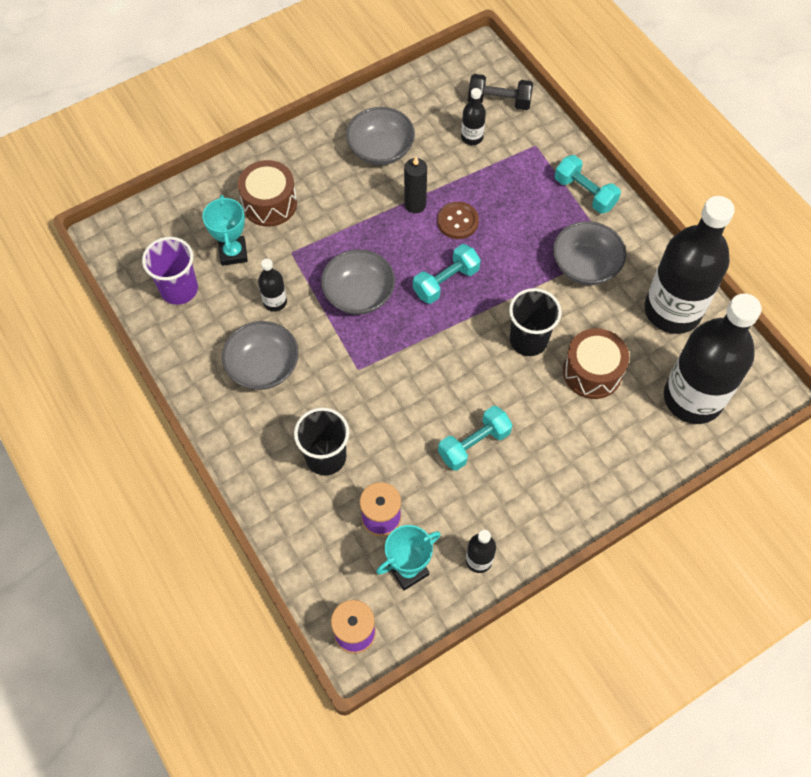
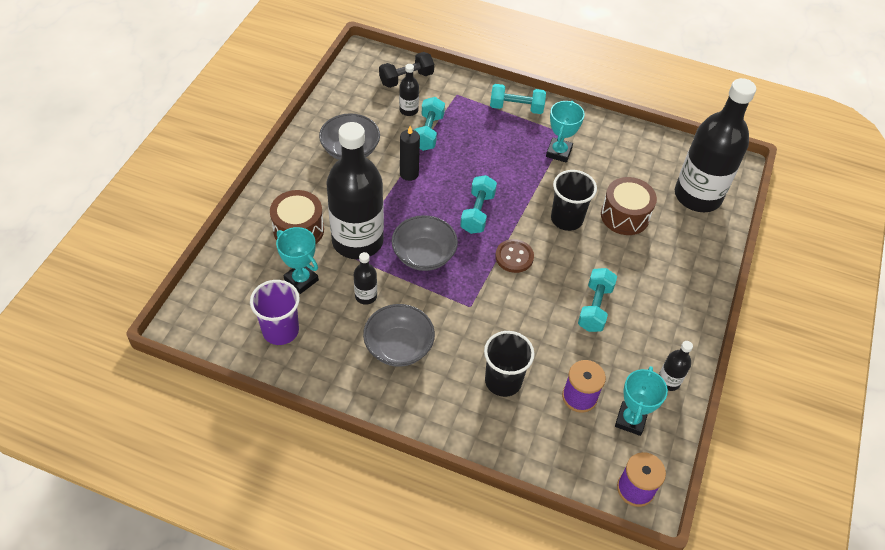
camera: 40 degrees left, 10 degrees down
(457, 221) = (449, 169): brown button -> brown button (514, 257)
(471, 171) = (428, 132): none -> turquoise dumbbell
(585, 265) = (558, 152): grey bowl -> turquoise trophy
(672, 310) = (636, 150): black bottle -> black bottle (357, 241)

